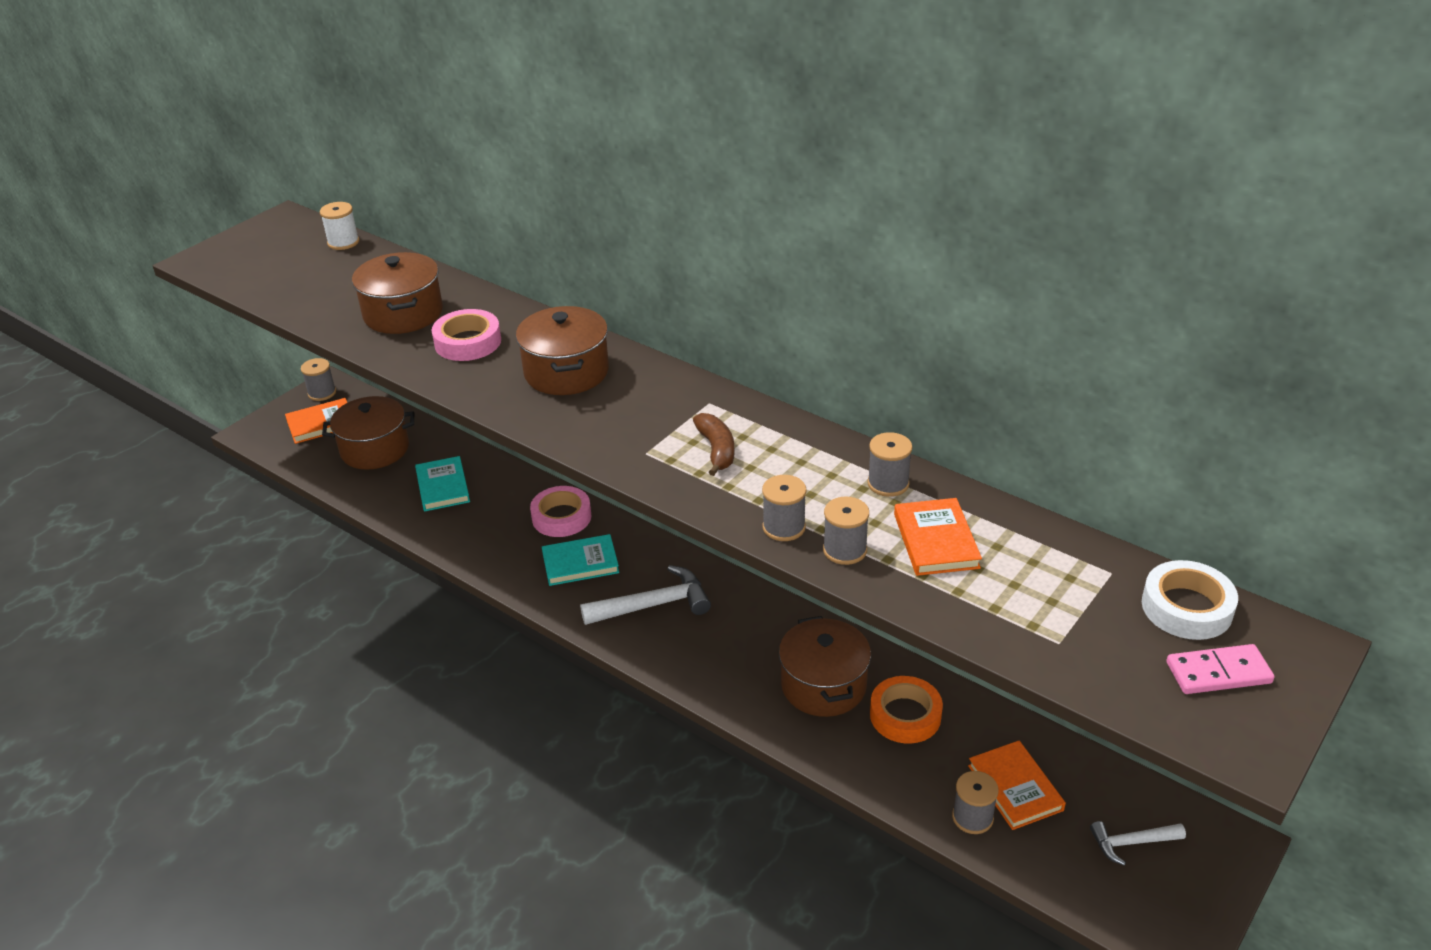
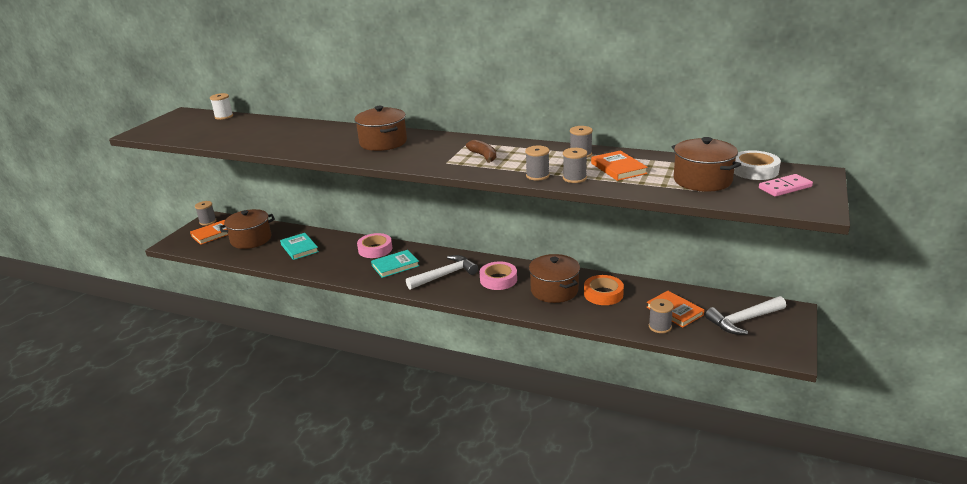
camera: 15 degrees left, 10 degrees down
(403, 314) = (275, 135): brown pot -> brown pot (702, 180)
(468, 342) = (320, 140): pink tape -> pink tape (498, 279)
(1131, 843) = (743, 320): white hammer -> white hammer, size x1.69

